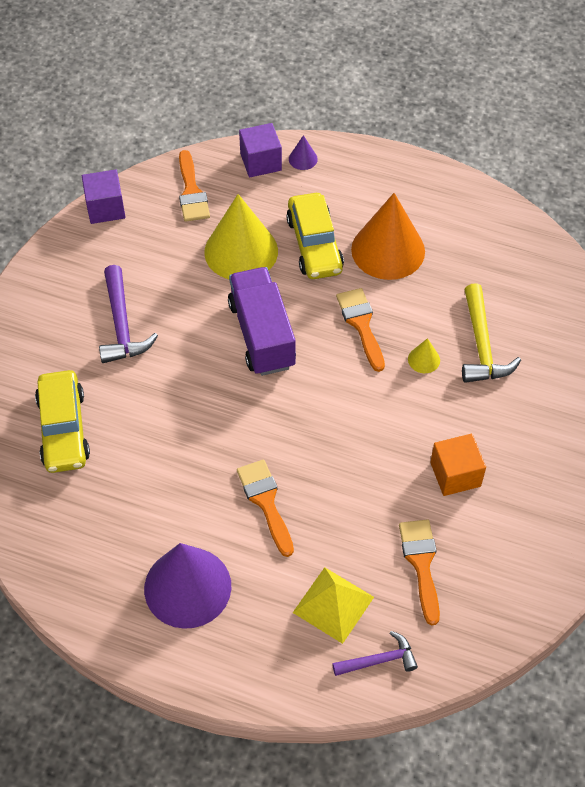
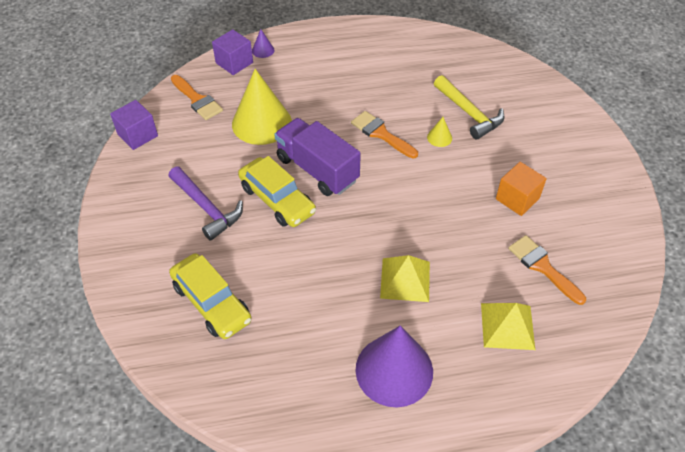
camera: 30 degrees left, 5 degrees down
(265, 502) = (405, 279): orange brush -> yellow pyramid
(314, 245) = (311, 98): yellow car -> yellow car (277, 200)
(379, 660) = (568, 348): purple hammer -> none
(388, 250) = (363, 82): orange cone -> none

